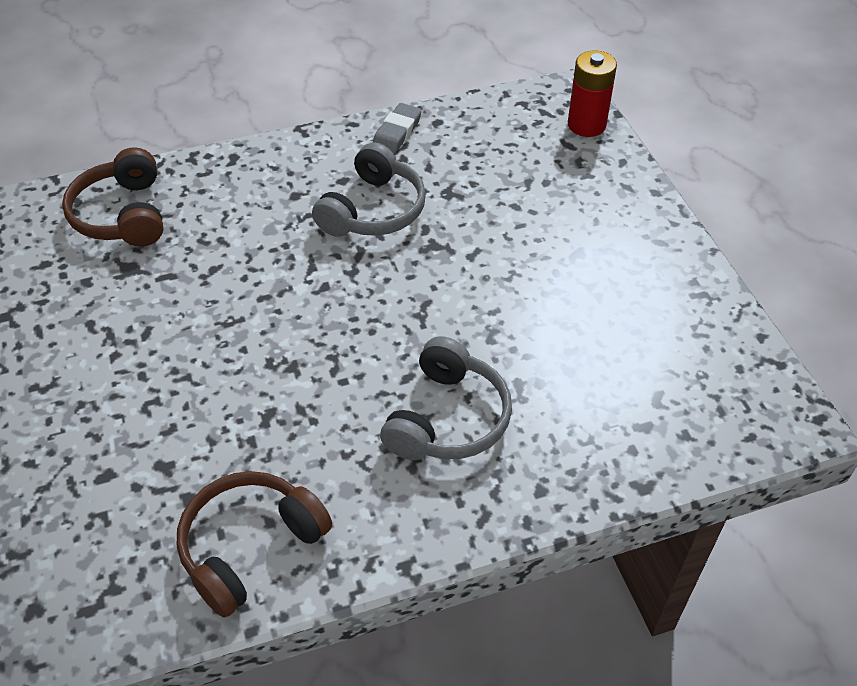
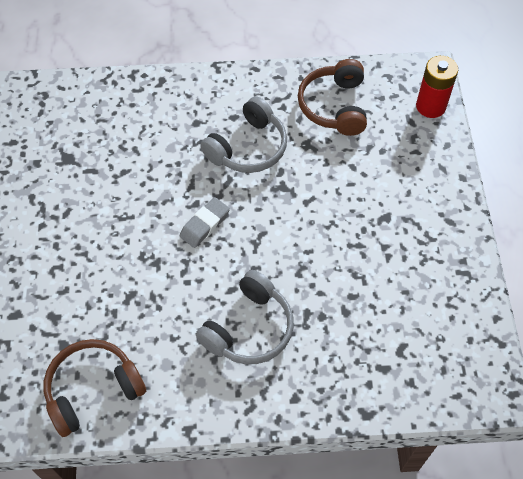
camera: 15 degrees right, 10 degrees up
(123, 215) = (73, 113): brown headphones -> brown headphones (334, 106)
(397, 133) = (285, 84): grey eraser -> grey eraser (205, 225)

